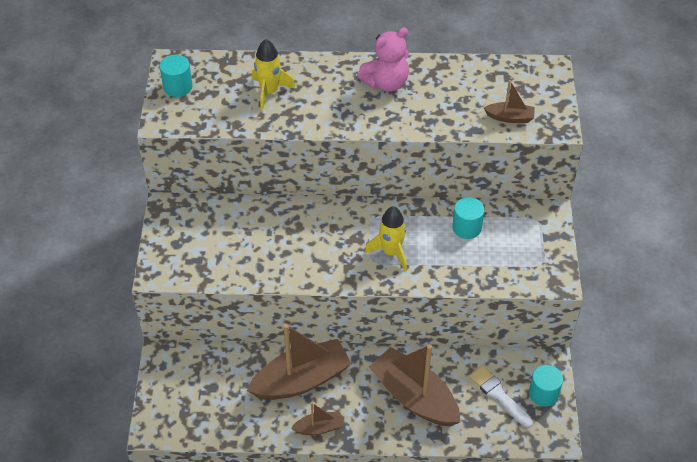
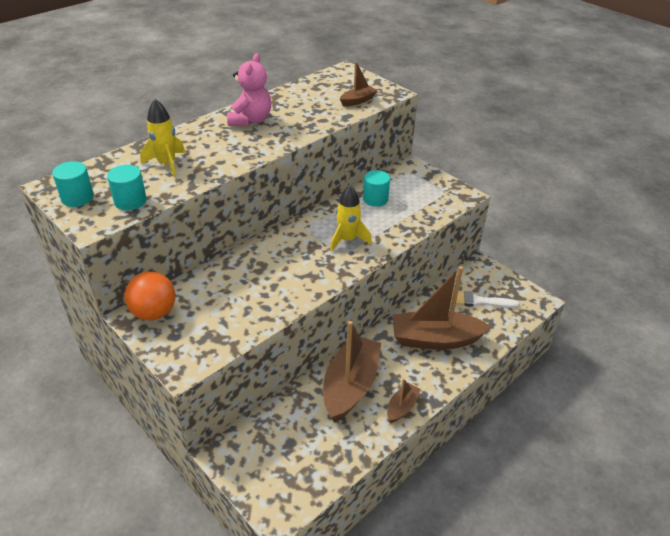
camera: 45 degrees left, 10 degrees down
(182, 214) = (154, 312): none -> orange ball
(543, 393) = (500, 283): turquoise cylinder -> turquoise cylinder (130, 201)

